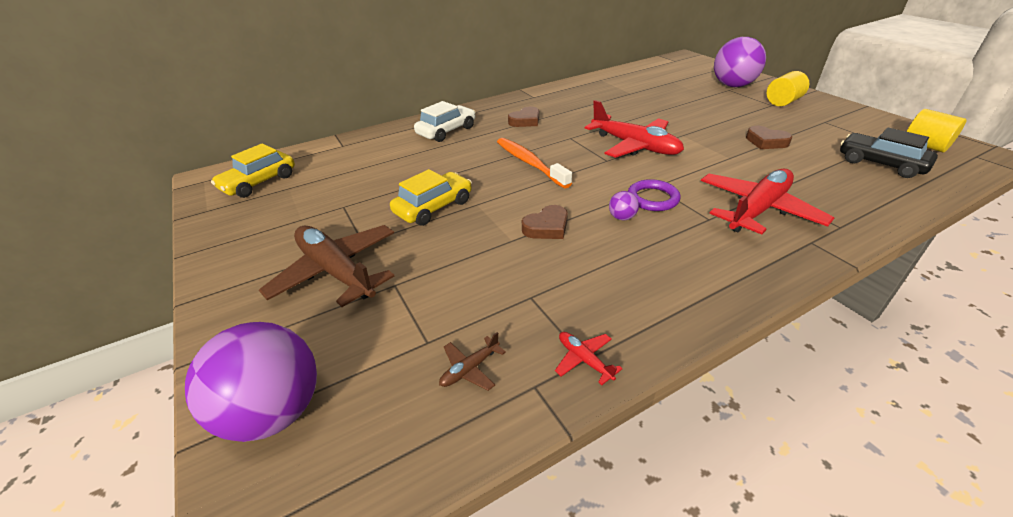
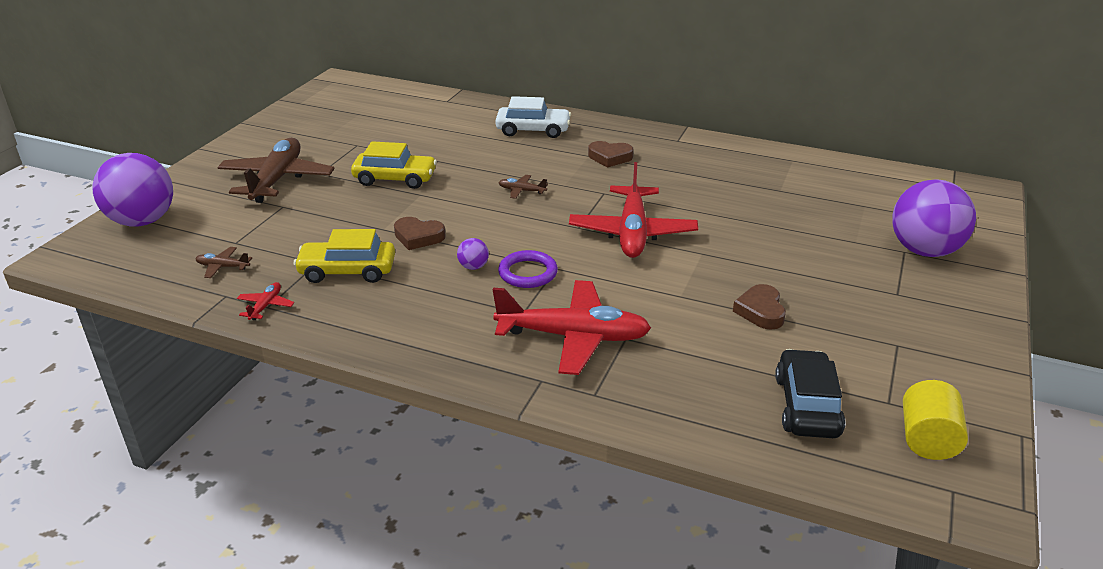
camera: 50 degrees right, 5 degrees down
(259, 182) = (353, 100): yellow car -> yellow car (347, 271)
(529, 163) = (521, 191): orange toothbrush -> brown plane
(783, 102) = (922, 300): yellow cylinder -> none

